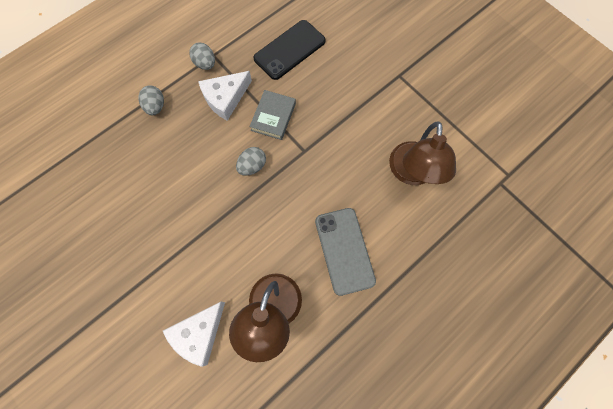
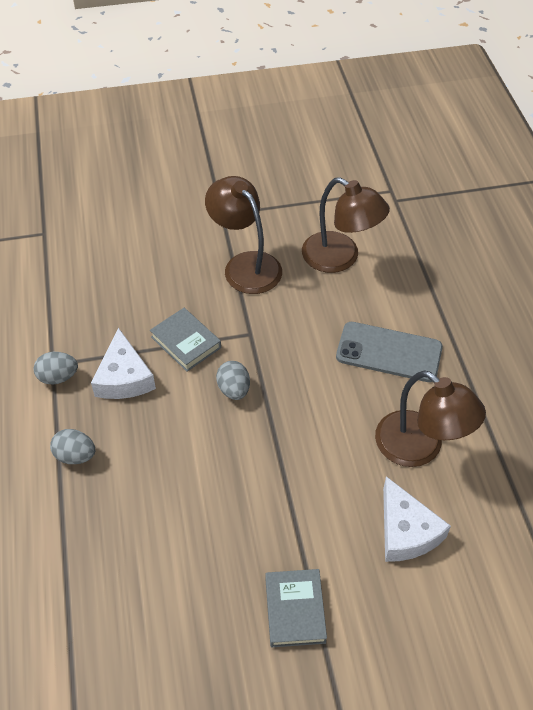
camera: 60 degrees left, 20 degrees down
(109, 289) = (295, 610): none -> grey book
(289, 50) = (111, 288): black phone -> none
(362, 115) = (245, 265): none -> brown lamp

